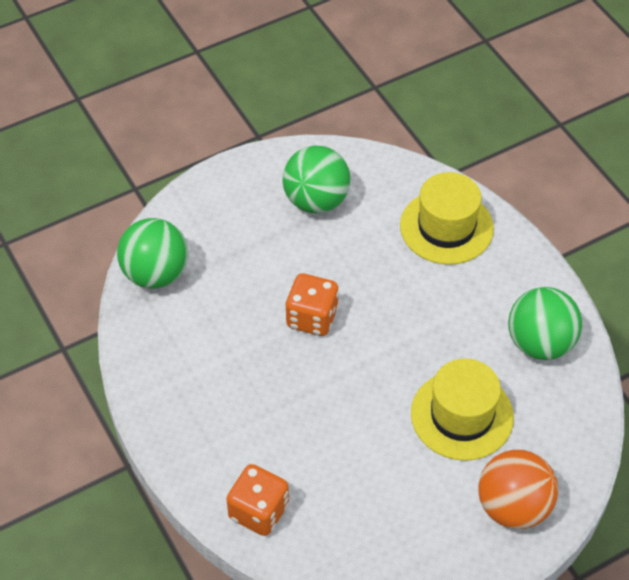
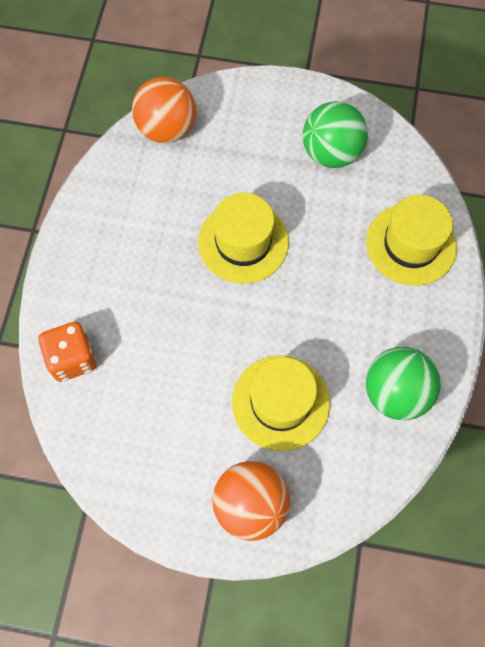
camera: 40 degrees right, 15 degrees up
(155, 274) = (167, 129): green ball -> orange ball
(312, 318) = (243, 242): orange dice -> yellow hat

